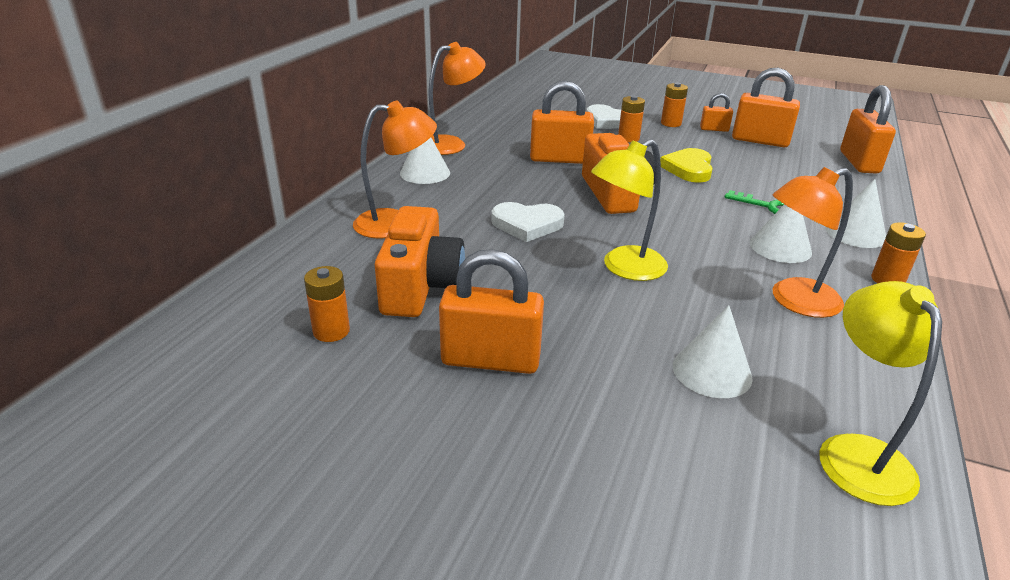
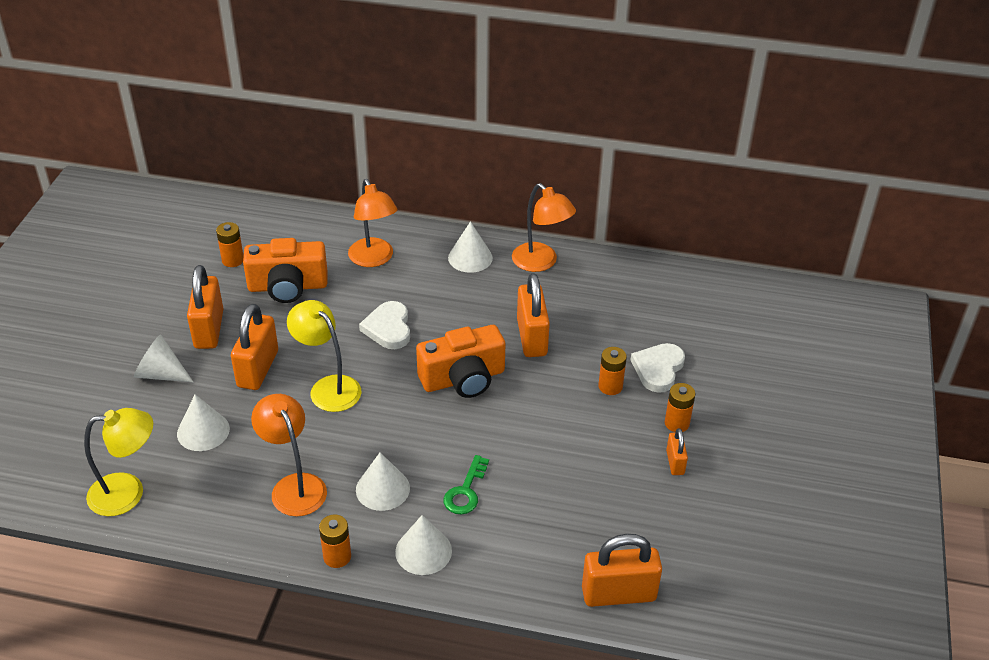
camera: 80 degrees right, 10 degrees up
(587, 414) = (161, 374): none -> white cone
(688, 169) = (542, 434): yellow heart -> none
(760, 141) = (653, 503): orange padlock -> orange padlock (258, 369)

